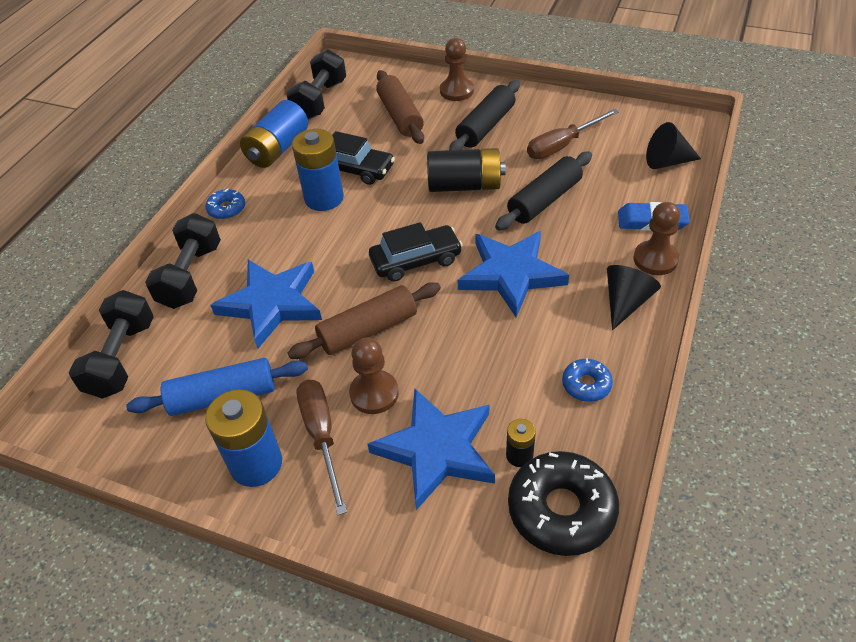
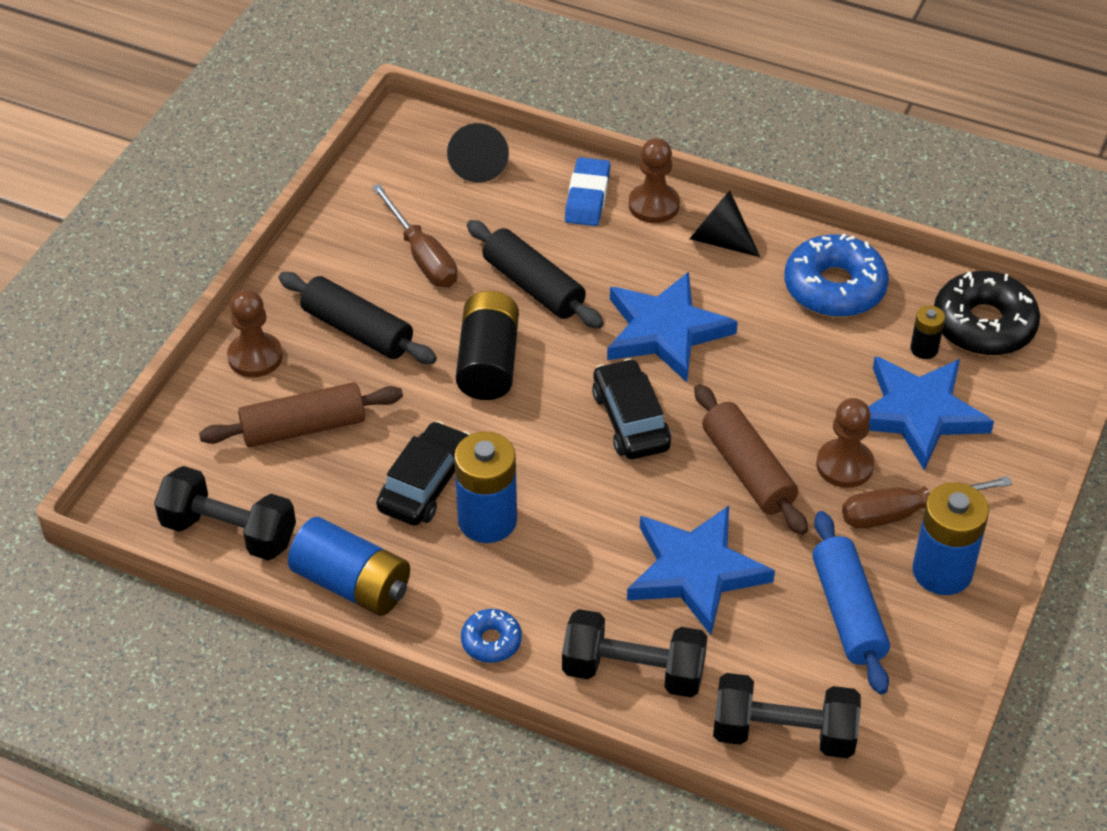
camera: 90 degrees left, 0 degrees up
(586, 384) = (834, 287): blue donut -> blue donut, size x1.94

